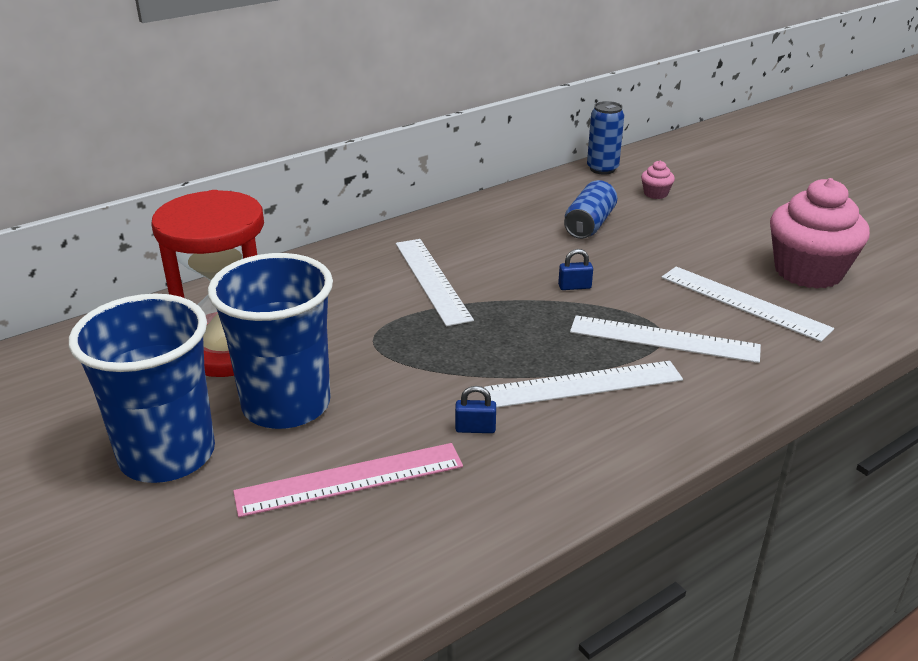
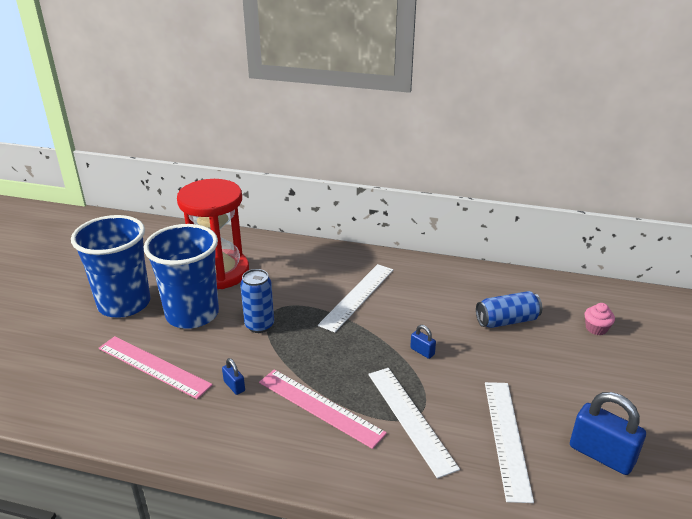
camera: 50 degrees right, 0 degrees up
(583, 384) = (320, 407): white ruler -> pink ruler
(602, 169) = (591, 290): blue can -> blue can (259, 325)
(808, 271) = (601, 454): pink cupcake -> blue padlock

